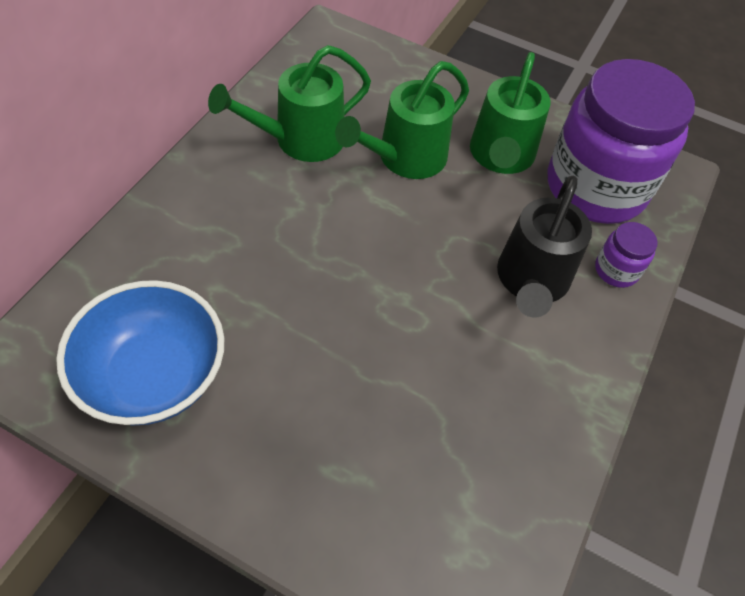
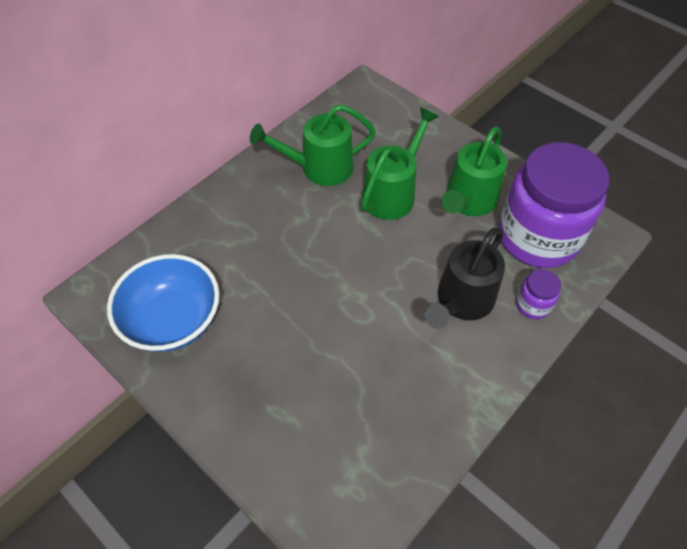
camera: 20 degrees right, 0 degrees up
(404, 159) = (393, 193): green watering can -> green watering can turned 150 degrees clockwise

